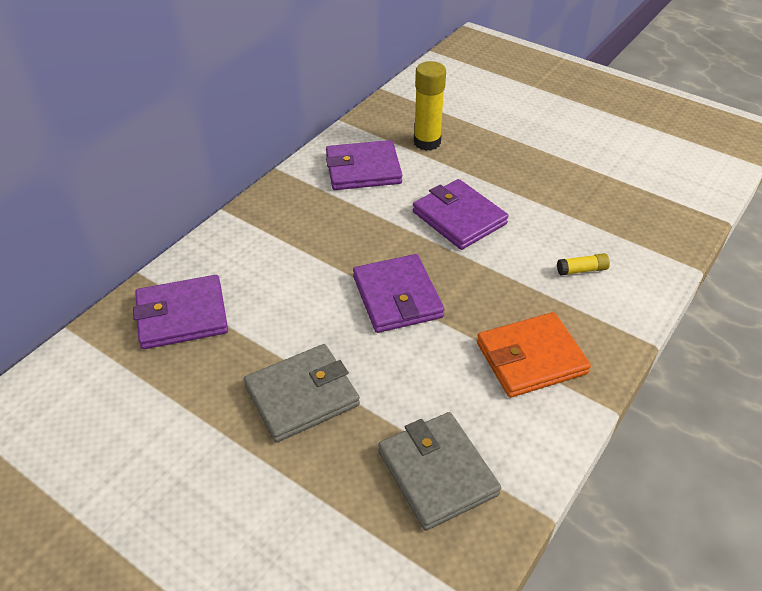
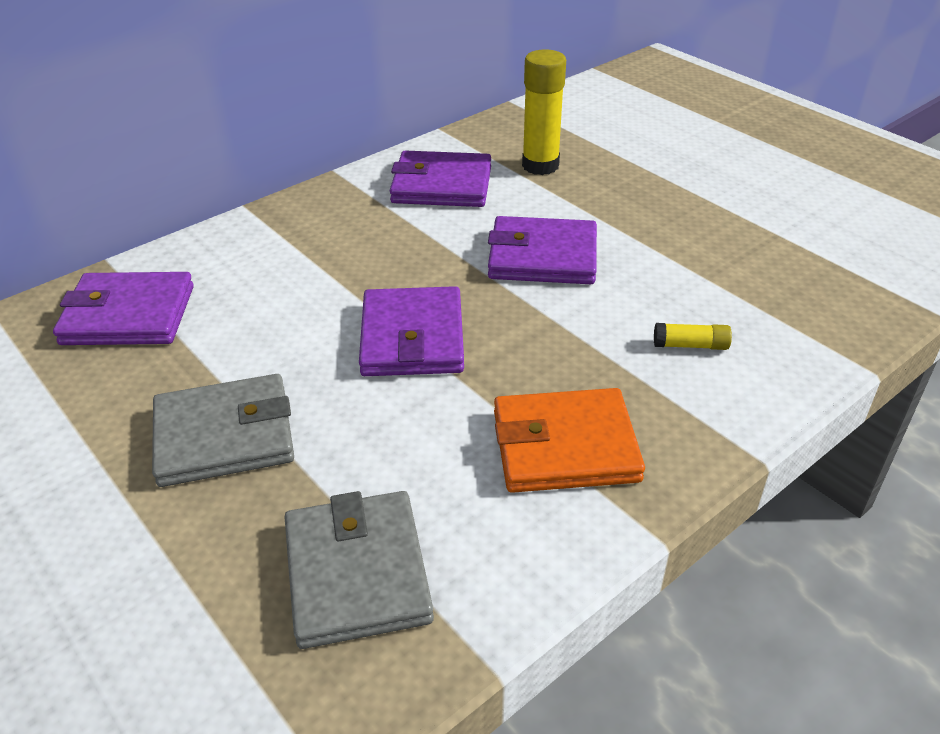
camera: 15 degrees right, 5 degrees down
(459, 218) = (542, 256): purple wallet -> purple wallet turned 60 degrees counterclockwise

